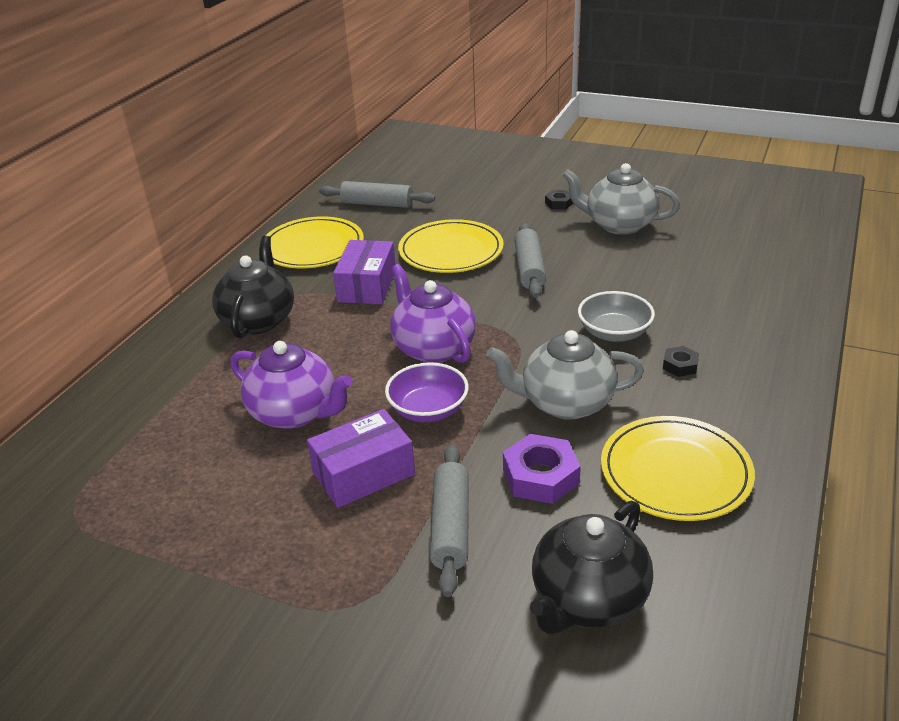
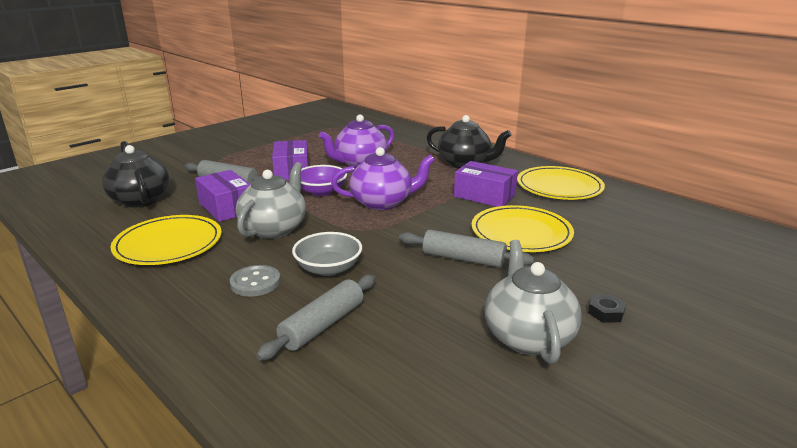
camera: 110 degrees right, 10 degrees down
(377, 204) = (636, 218): grey rolling pin -> grey rolling pin (323, 325)
(540, 476) = (227, 207): purple nut -> purple box
(619, 225) = (528, 336): grey teapot -> grey teapot turned 45 degrees counterclockwise
(680, 365) = (255, 282): black nut -> grey button

